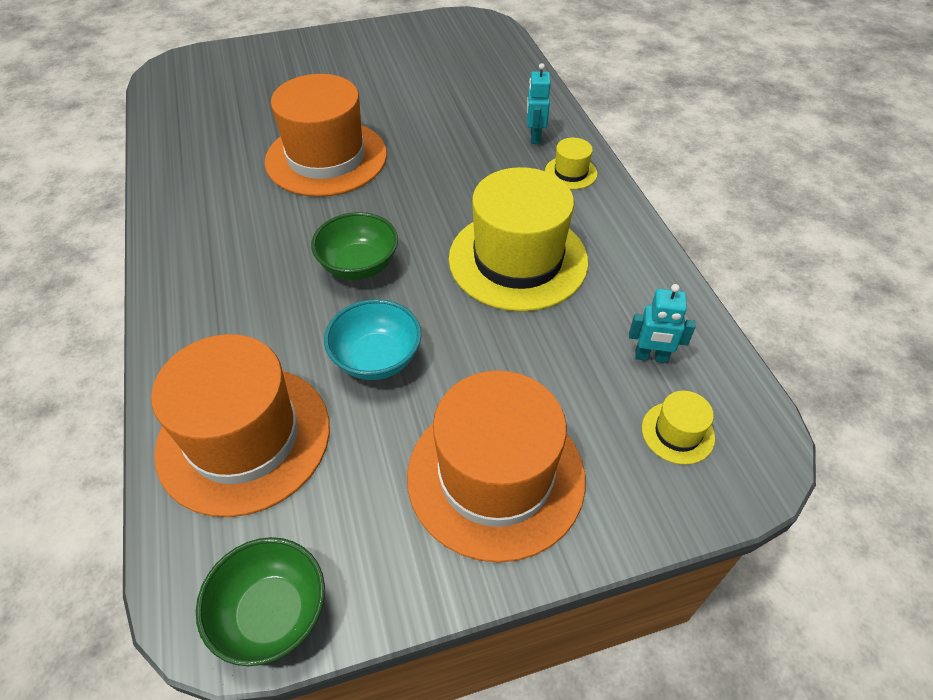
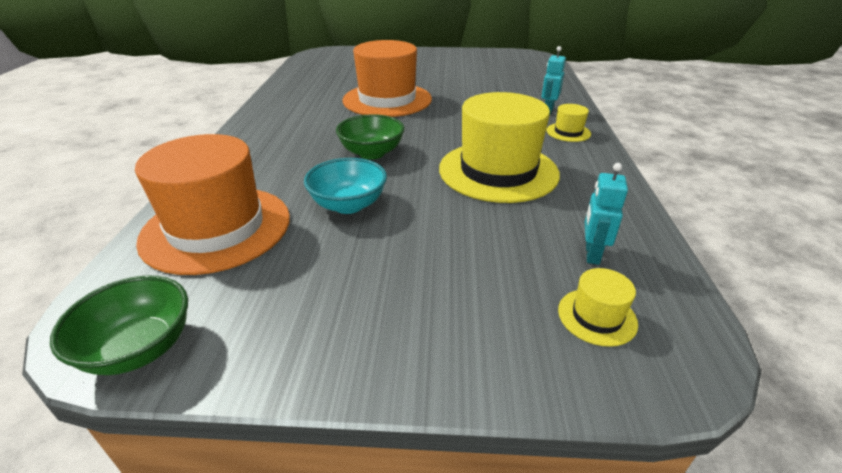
camera: 20 degrees right, 15 degrees down
(496, 476) = (397, 303): orange hat -> none
(651, 357) = (591, 254): turquoise robot -> turquoise robot turned 75 degrees clockwise

